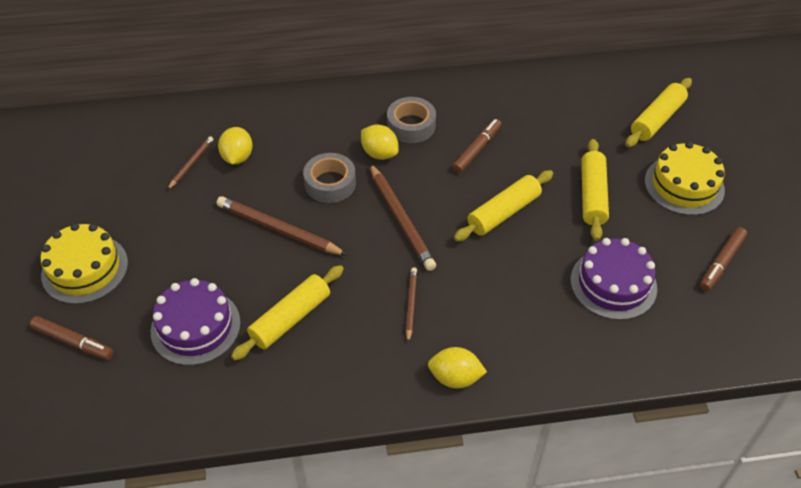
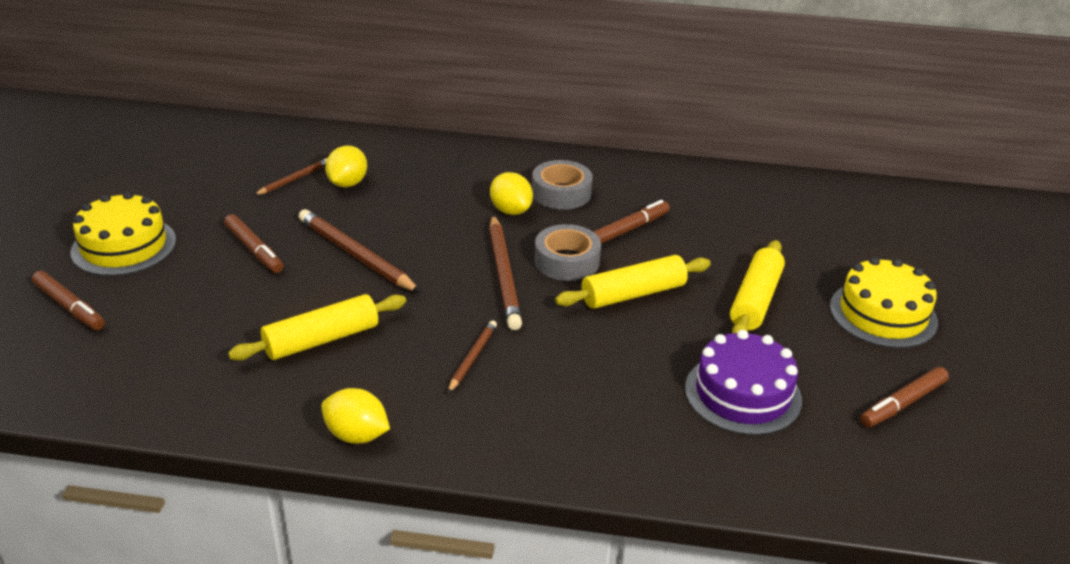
camera: 15 degrees right, 15 degrees down
(195, 245) = (254, 250): none -> brown marker
(195, 326) = (210, 323): purple cake -> none
(330, 183) = (438, 226): grey tape -> grey tape (567, 261)
(455, 378) = (489, 443): yellow lemon -> yellow lemon (356, 435)
(657, 119) = (873, 244): yellow rolling pin -> none

